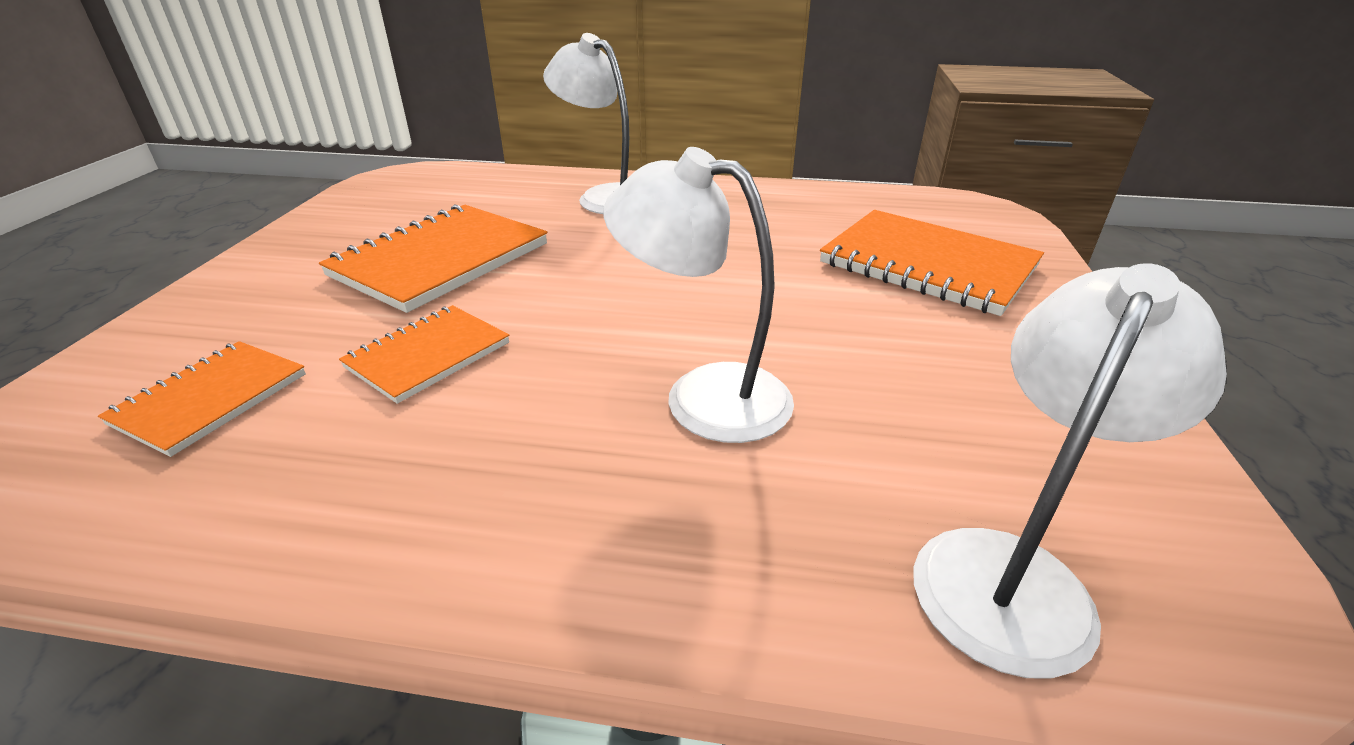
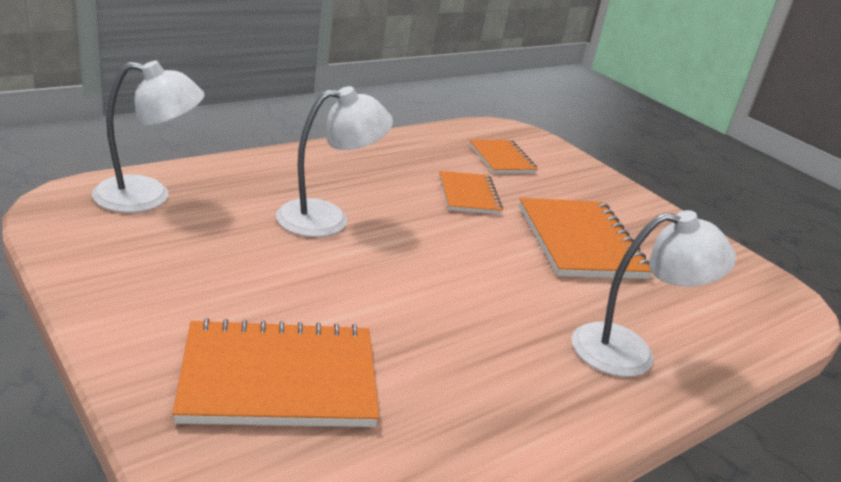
camera: 130 degrees right, 5 degrees down
(1013, 572) = (148, 196): white lamp -> white lamp turned 90 degrees counterclockwise

